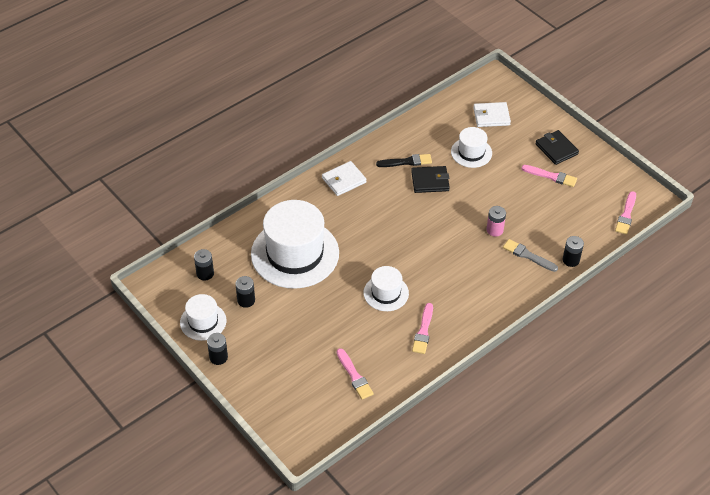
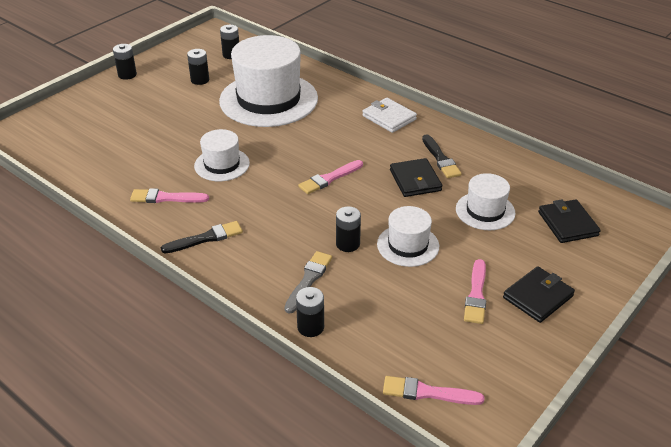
camera: 80 degrees right, 10 degrees down
(203, 321) = (171, 61): white hat -> white hat (408, 245)
(354, 376) = (100, 155): pink brush -> pink brush (329, 178)
(476, 308) = (206, 238): none -> black brush
(491, 116) = (568, 224): white wallet -> black wallet
(494, 230) = (348, 244): pink battery -> black battery

